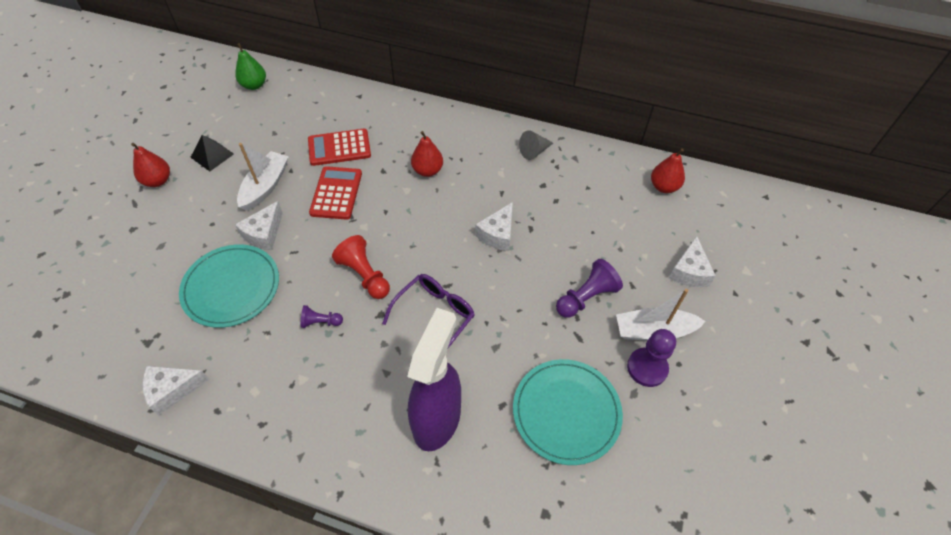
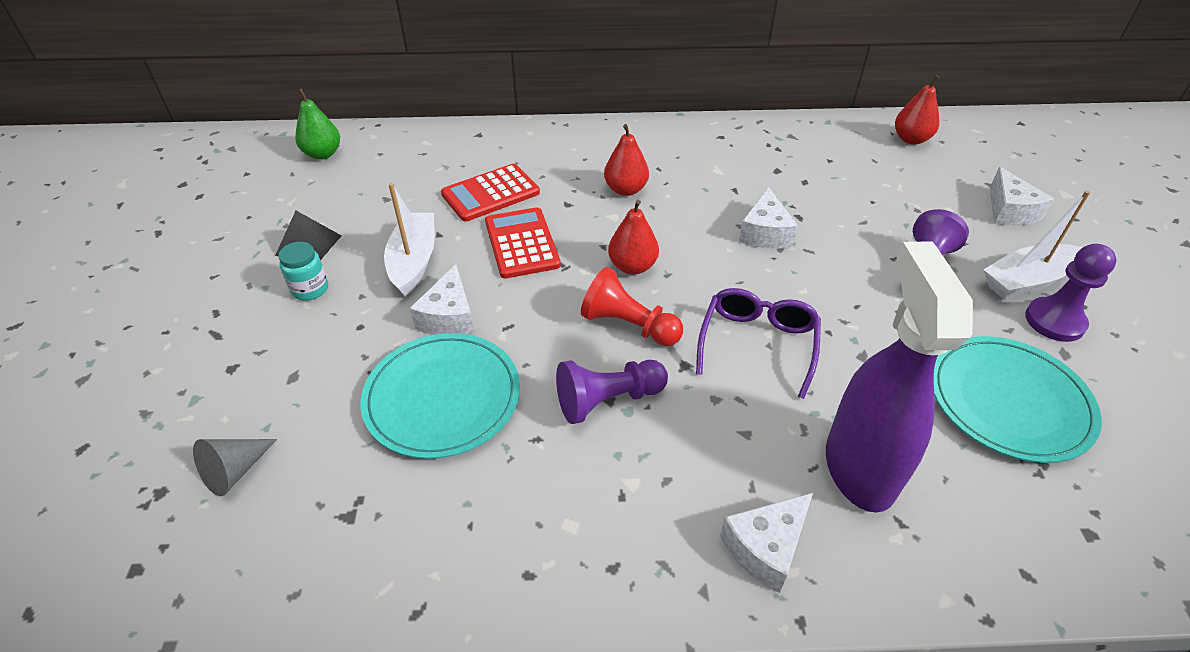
camera: 20 degrees left, 10 degrees down
(158, 181) = (239, 296): red pear -> red pear (632, 266)
(173, 390) = (435, 571): white cheese -> white cheese (766, 547)
(197, 188) = (310, 289): none -> turquoise jar
(321, 322) = (608, 400): purple pawn -> purple pawn, size x1.73
(534, 151) = (740, 140): grey cone -> grey cone (235, 471)

